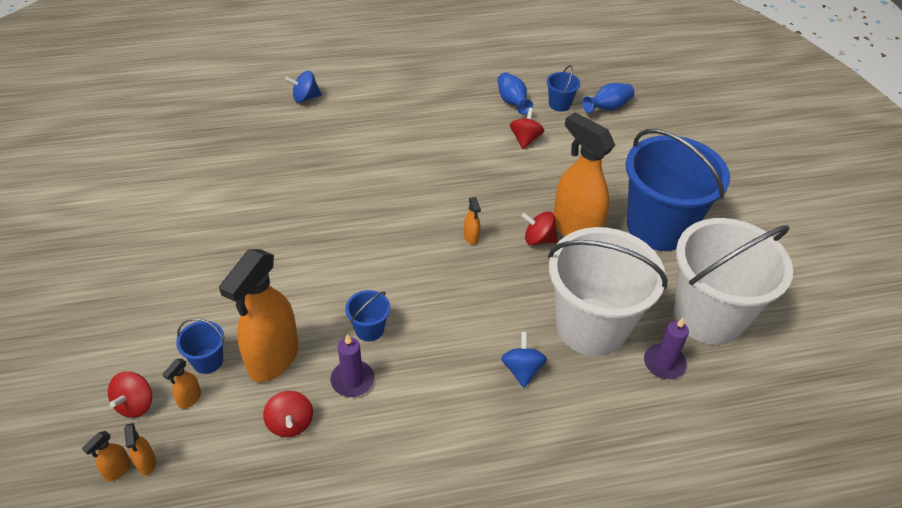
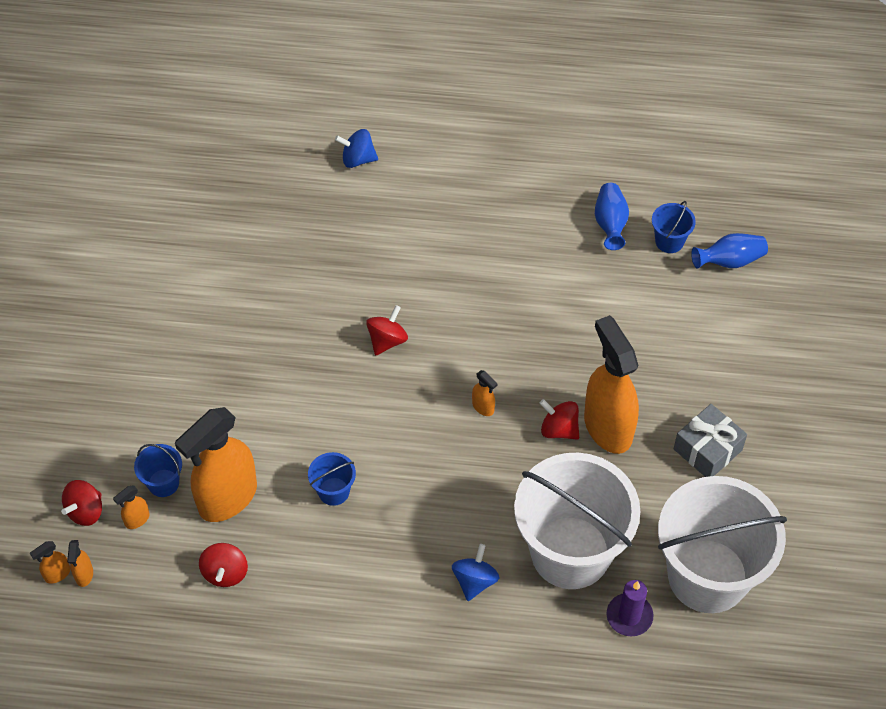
camera: 20 degrees right, 10 degrees up
(352, 380) = (298, 544): purple candle -> none
(471, 237) = (483, 407): orange spray bottle -> orange spray bottle turned 45 degrees counterclockwise
(525, 139) = (602, 285): red spinning top -> red spinning top (387, 340)
(658, 227) = (707, 449): blue bucket -> grey gift

